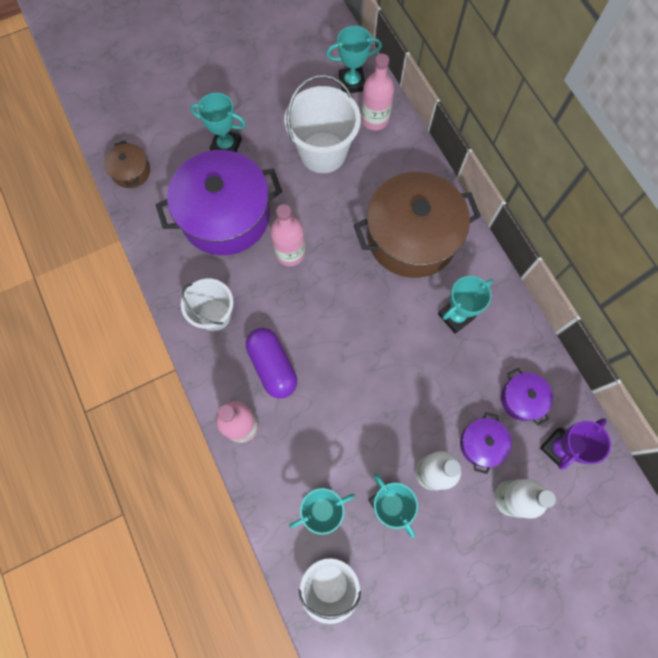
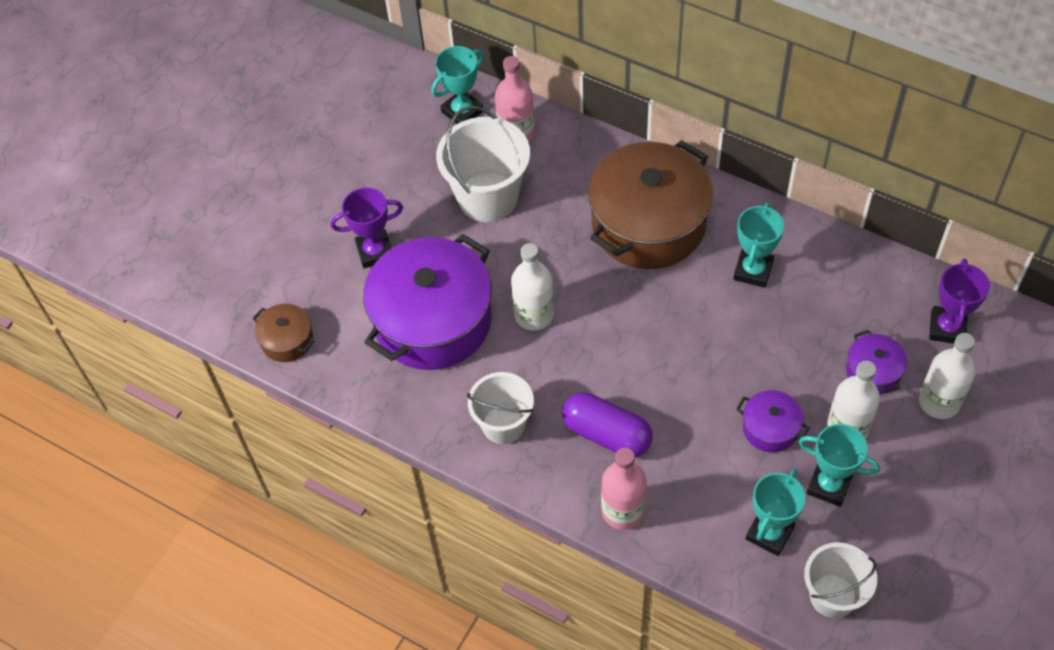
camera: 30 degrees left, 15 degrees down
(226, 146) = (375, 252): turquoise trophy -> purple trophy
(290, 253) = (534, 315): pink bottle -> white bottle
(522, 399) = (877, 306): purple pot -> purple pot (770, 428)

